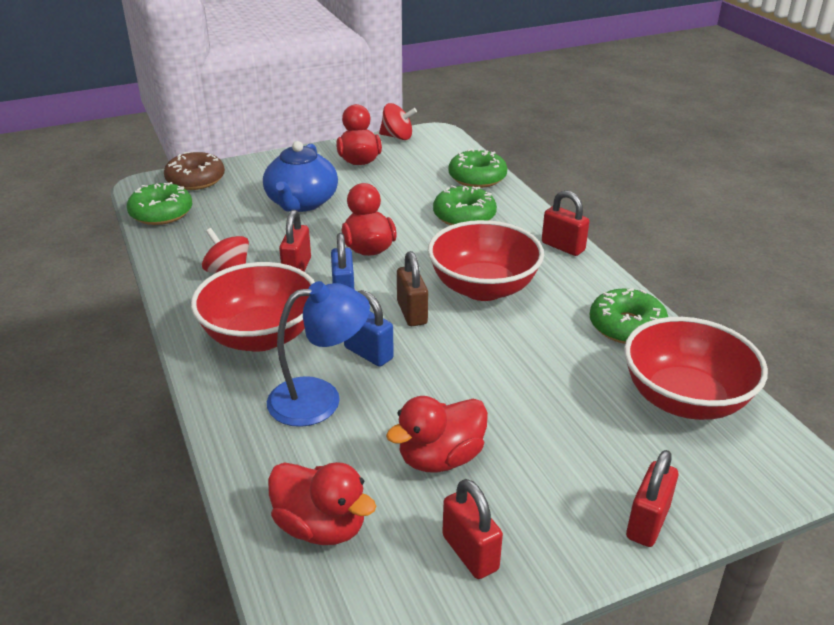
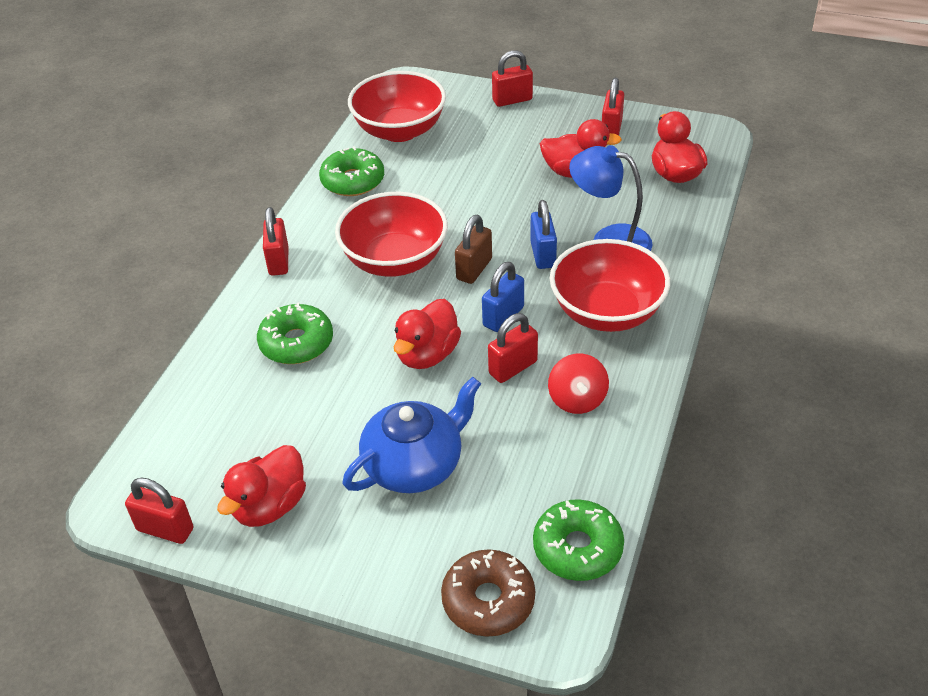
camera: 135 degrees left, 10 degrees up
(397, 137) = (165, 529): red spinning top -> red padlock
(477, 177) = (204, 389): green donut -> none

